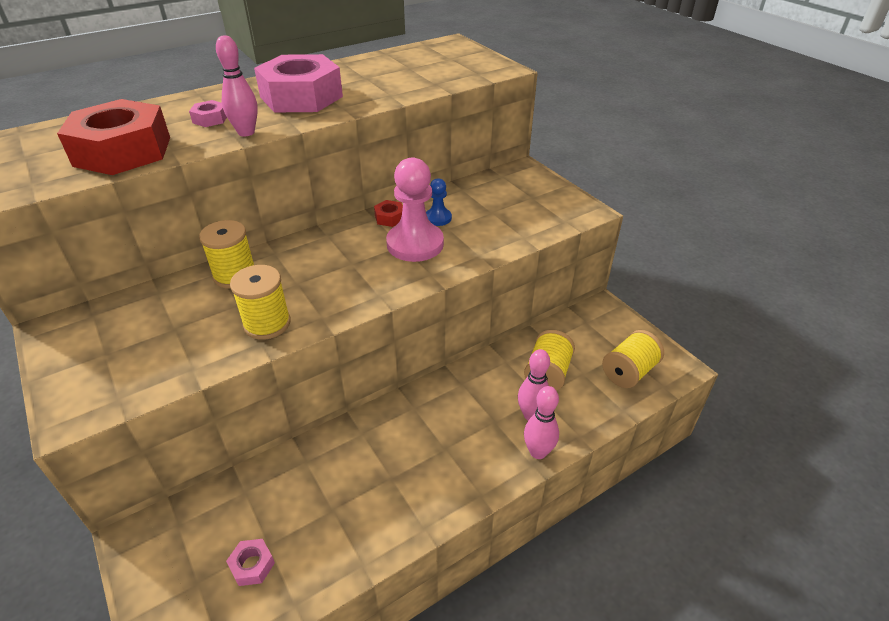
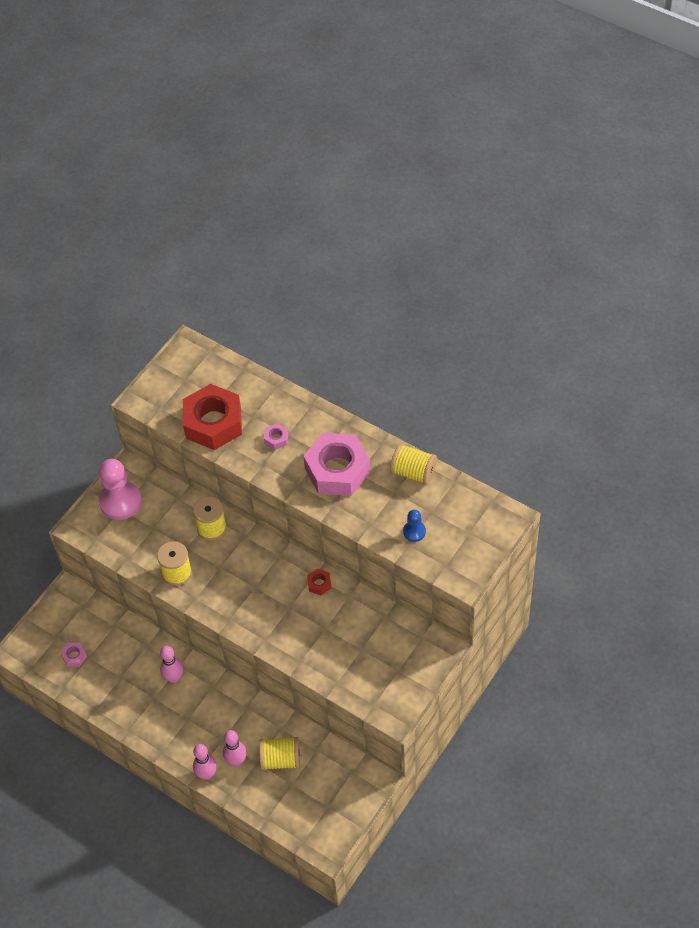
camera: 70 degrees right, 15 degrees up
(246, 132) = (267, 471): pink bowling pin -> pink bowling pin (174, 678)
(415, 244) = (294, 615): pink pawn -> pink pawn (120, 501)
(438, 218) = (334, 616): blue pawn -> blue pawn (414, 532)
(629, 372) = (307, 815): yellow spool -> yellow spool (413, 472)

